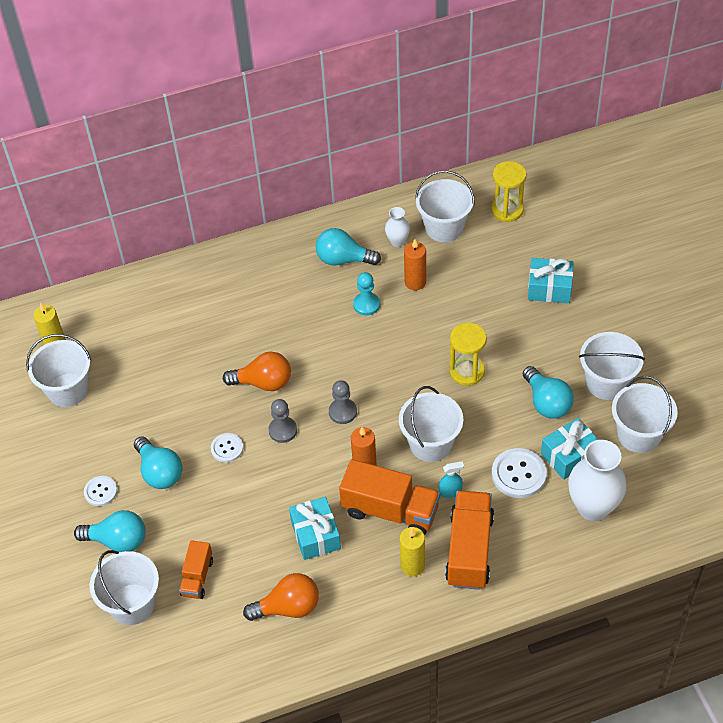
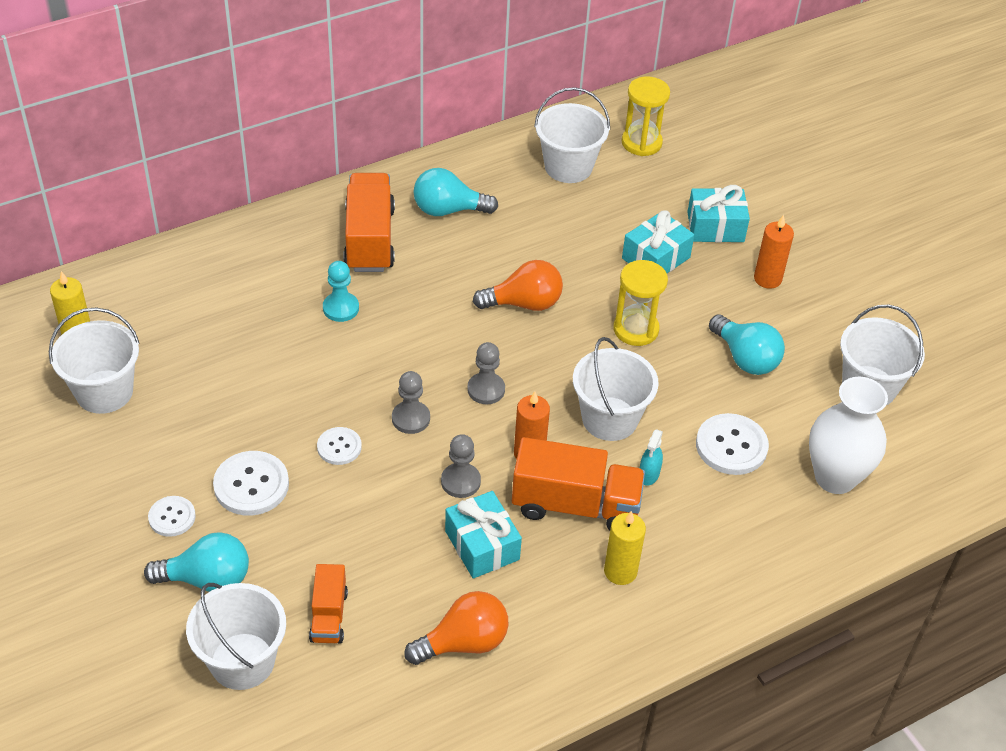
camera: 15 degrees left, 5 degrees down
(159, 472) = (251, 485): turquoise light bulb -> white button
(263, 382) = (373, 362): orange light bulb -> orange light bulb (524, 303)
(310, 484) = (460, 481): none -> grey pawn
(366, 304) = (489, 260): turquoise pawn -> turquoise pawn (341, 308)
(397, 241) = (513, 185): white vase -> none
(415, 282) = (546, 230): orange candle -> orange candle (767, 279)
(450, 491) = (649, 475): turquoise spray bottle -> turquoise spray bottle turned 135 degrees clockwise
(469, 550) = (691, 544): orange truck -> orange truck (370, 239)
(569, 456) = (790, 418): turquoise gift -> turquoise gift (656, 258)
(607, 383) = (814, 329): white bucket -> none

